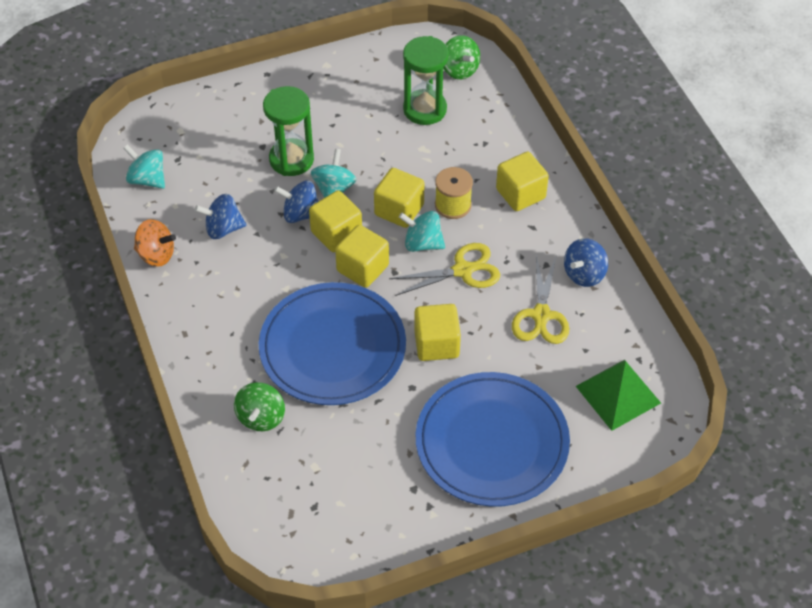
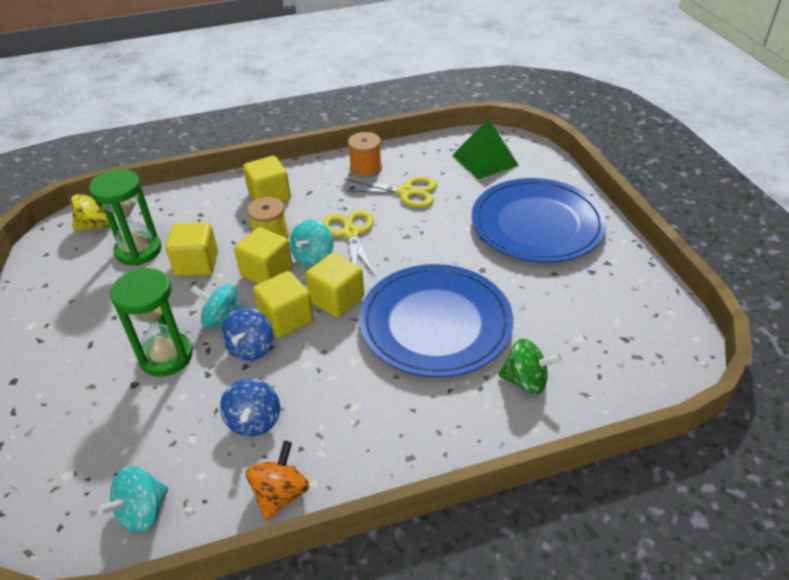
camera: 85 degrees left, 10 degrees down
(436, 344) = (434, 252): yellow cube -> yellow cube (197, 264)
(459, 70) = (96, 226): green spinning top -> yellow spinning top
(584, 274) = (366, 168): blue spinning top -> orange spool

